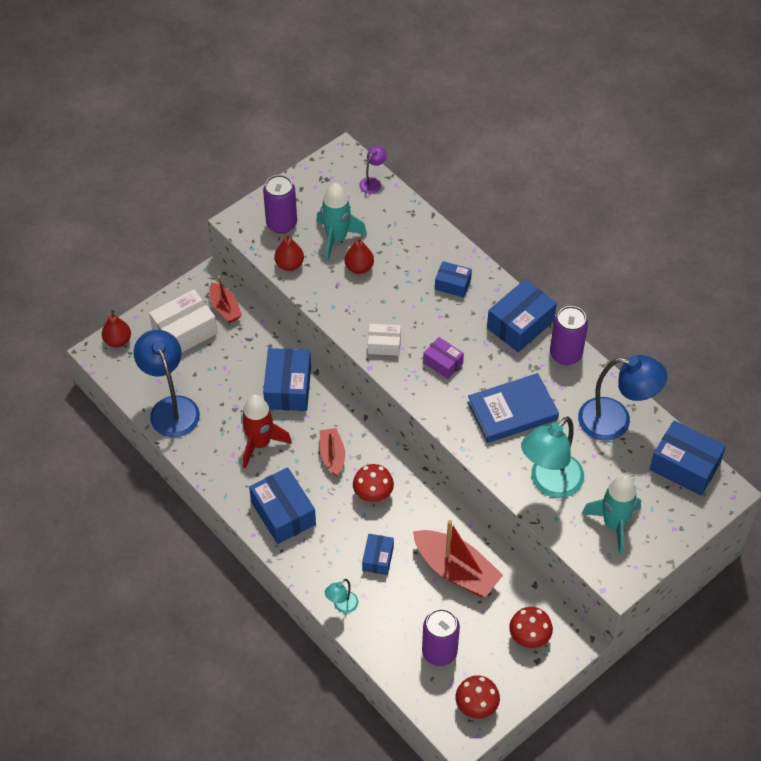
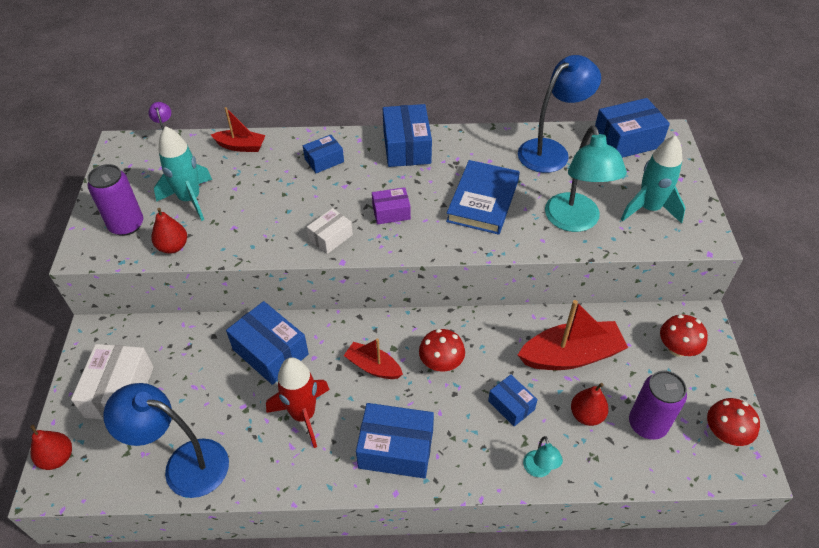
camera: 50 degrees left, 5 degrees down
(225, 308) = (136, 342): red boat -> red boat (241, 146)
(359, 268) = (236, 204): red pear -> red pear (586, 415)
(565, 354) = (461, 140): purple can -> none

